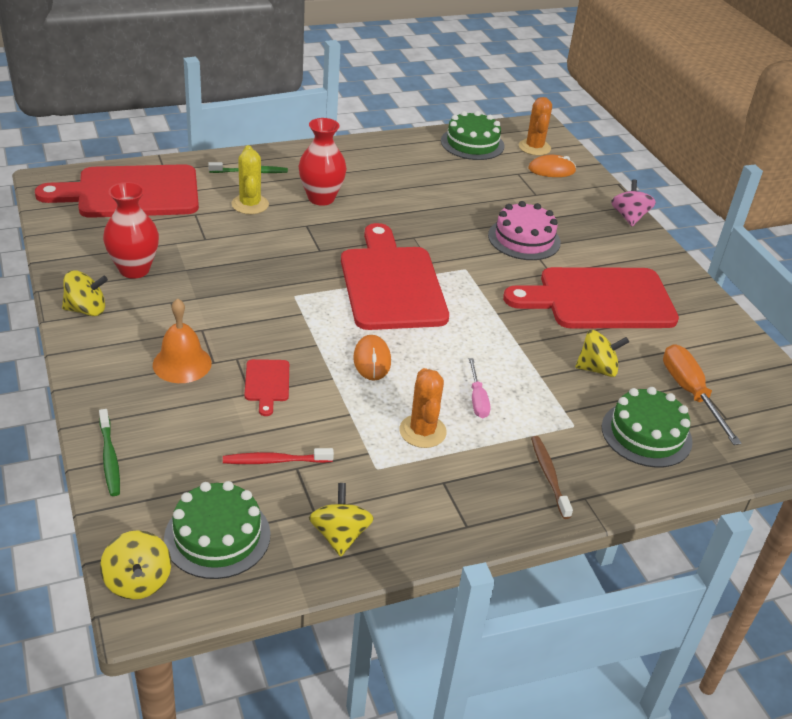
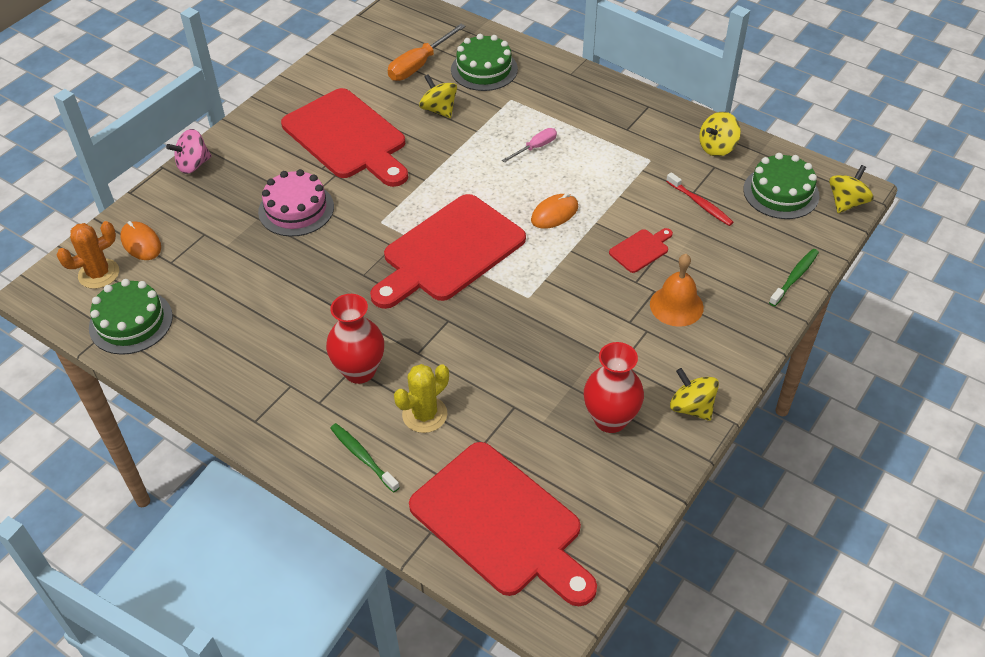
camera: 120 degrees left, 10 degrees up
(422, 431) = (595, 156): orange cactus -> none
(549, 476) = (569, 92): brown toothbrush -> none

